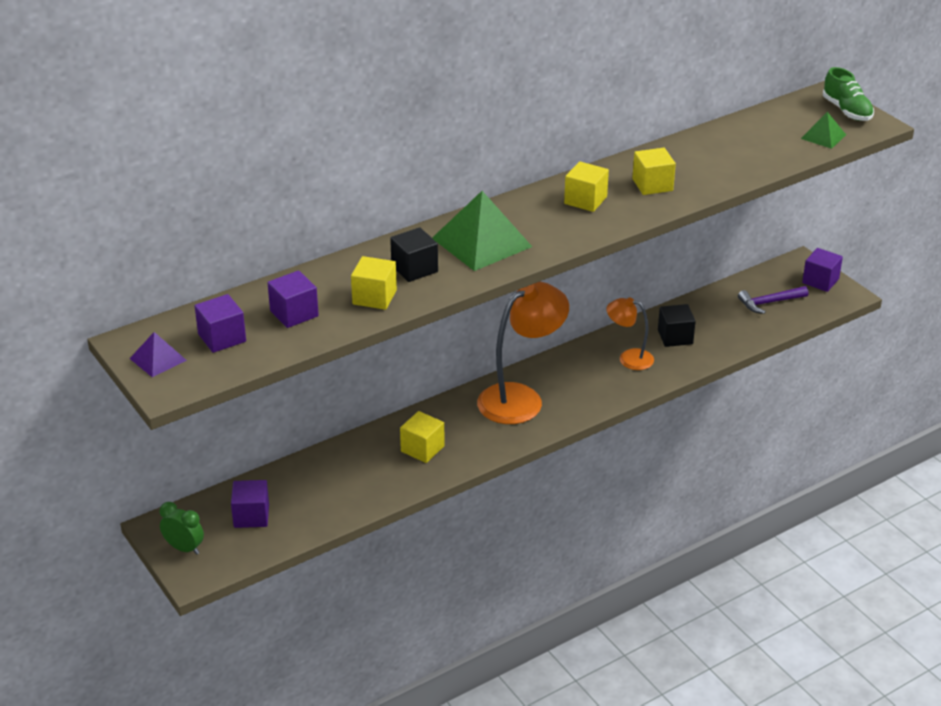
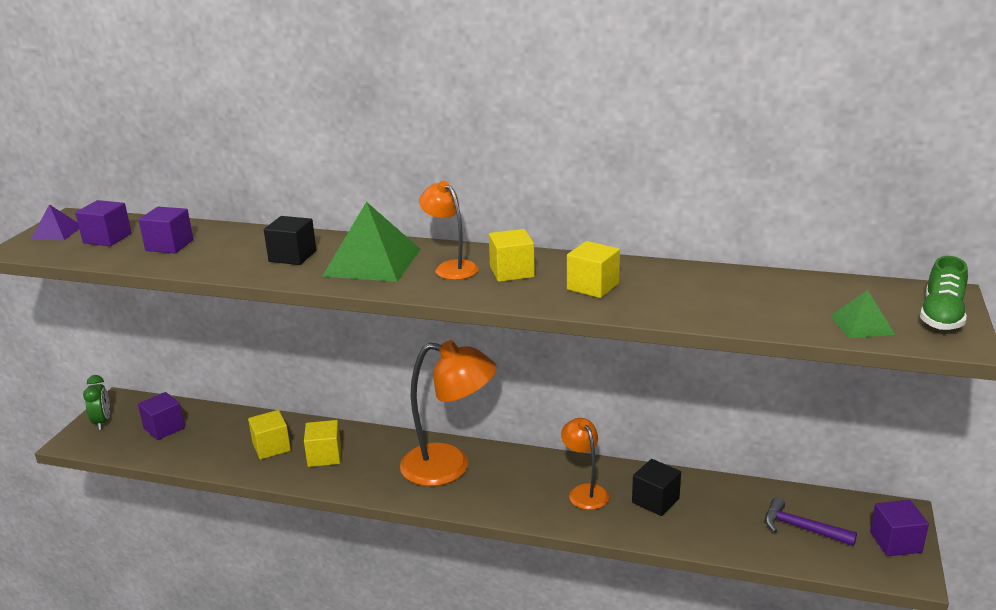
camera: 50 degrees right, 10 degrees down
(374, 297) = (229, 260): yellow cube -> yellow cube (271, 447)
(542, 218) = (451, 267): none -> orange lamp

